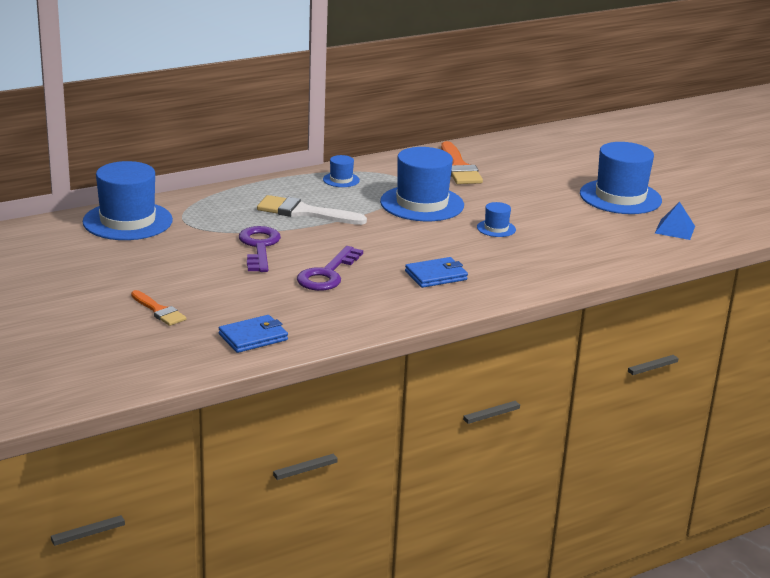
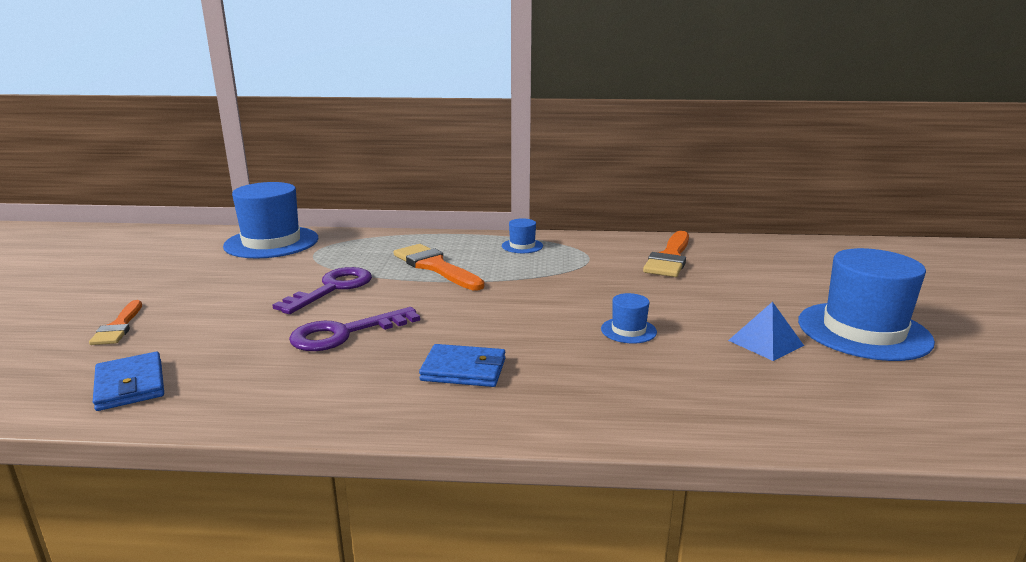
camera: 35 degrees right, 5 degrees down
(253, 337) = (130, 385): blue wallet -> blue wallet turned 60 degrees clockwise
(304, 212) = (435, 267): white brush -> orange brush
(422, 204) = (574, 284): blue hat -> none
(675, 229) = (924, 398): blue pyramid -> blue pyramid (765, 343)

